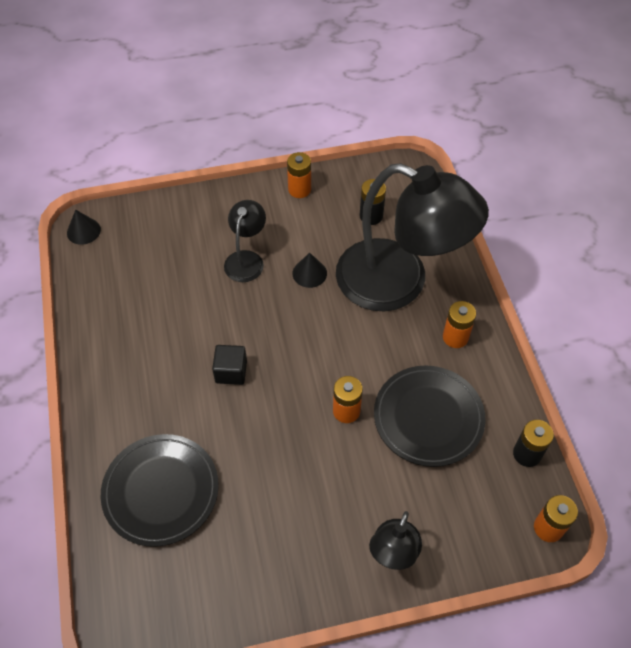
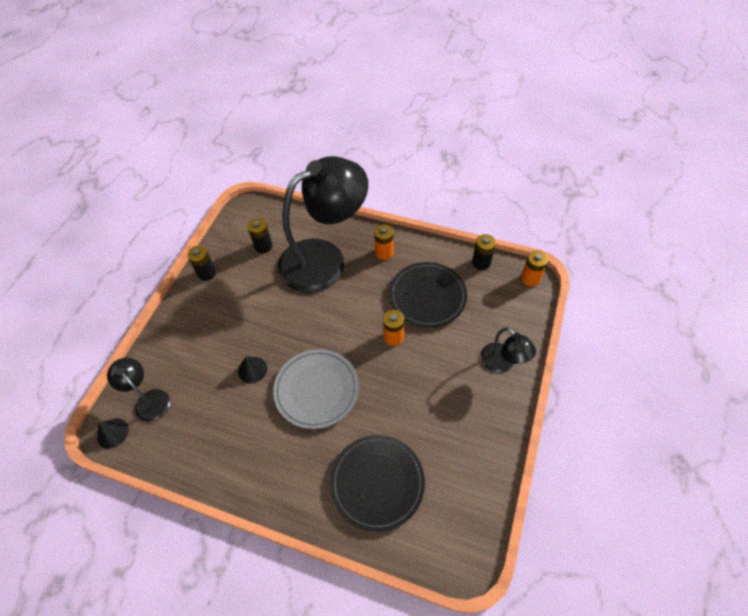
camera: 55 degrees left, 0 degrees up
(231, 372) = (316, 390): black cube -> grey plate
(246, 259) = (235, 334): black lamp -> black lamp (149, 400)
(299, 189) = (207, 273): orange battery -> black battery
(309, 273) = (277, 303): black cone -> black cone (252, 369)

